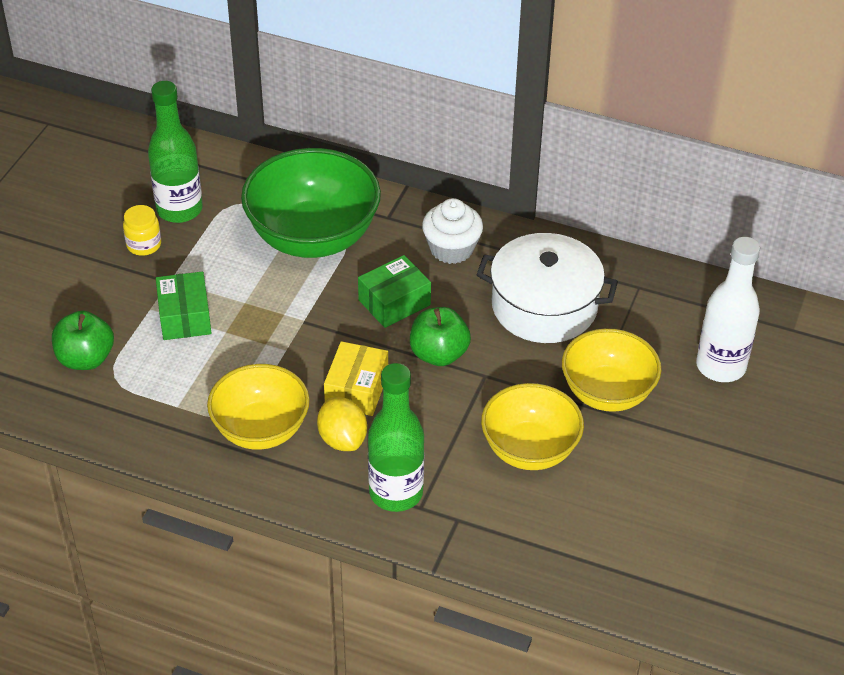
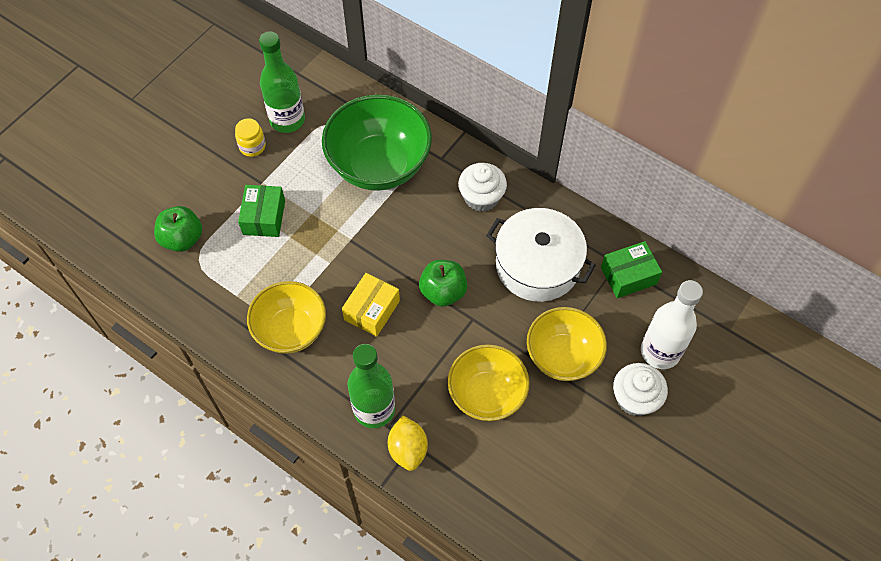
camera: 15 degrees right, 15 degrees up
(342, 439) = (348, 352): yellow lemon -> yellow lemon (408, 449)
(394, 302) = (423, 237): green box -> green box (628, 276)
(708, 419) = (635, 398): none -> white cupcake

